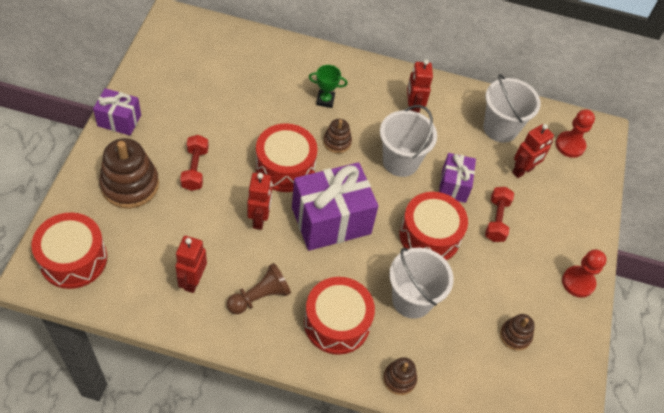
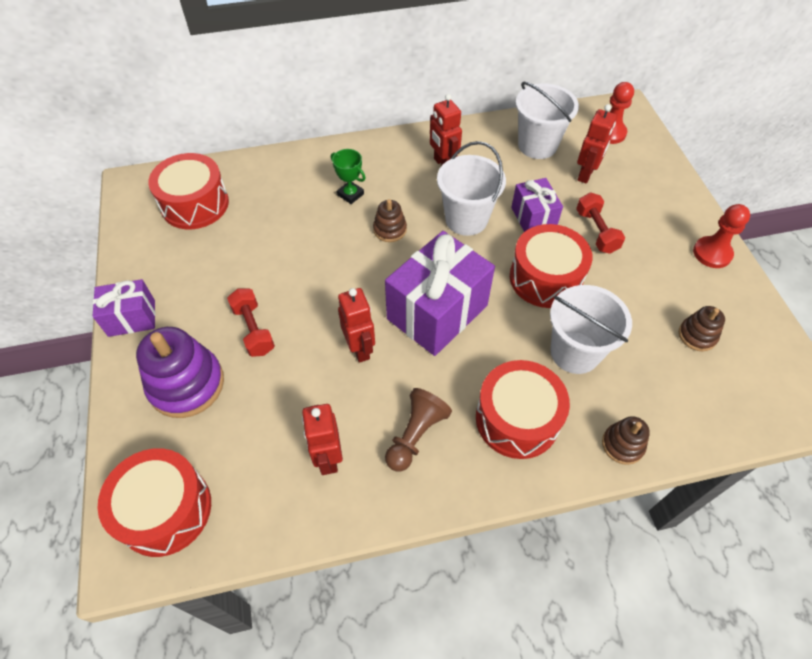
camera: 20 degrees left, 0 degrees up
(130, 185) = (186, 384): brown stacking toy -> purple stacking toy
(285, 167) = (352, 280): red drum -> red drum (195, 204)
(325, 100) = (350, 194): green trophy -> green trophy turned 60 degrees clockwise

